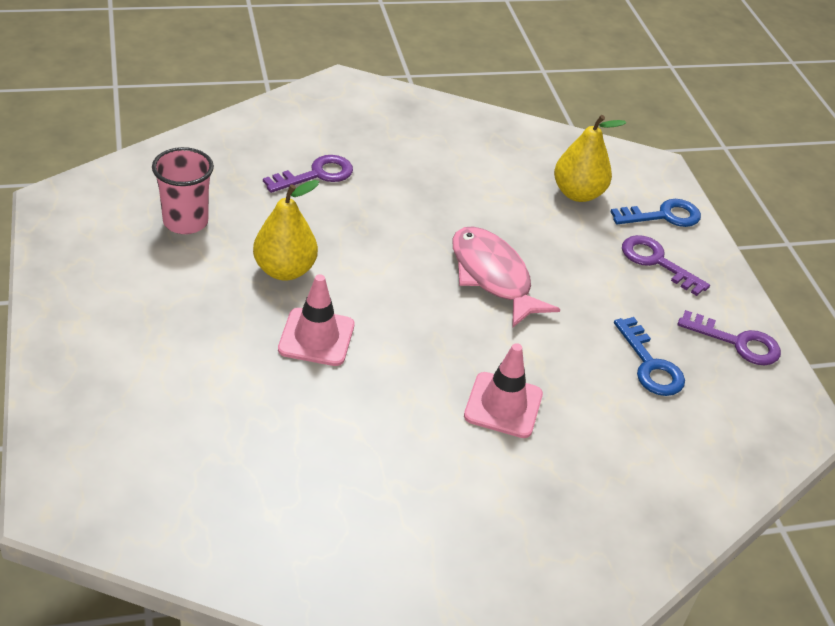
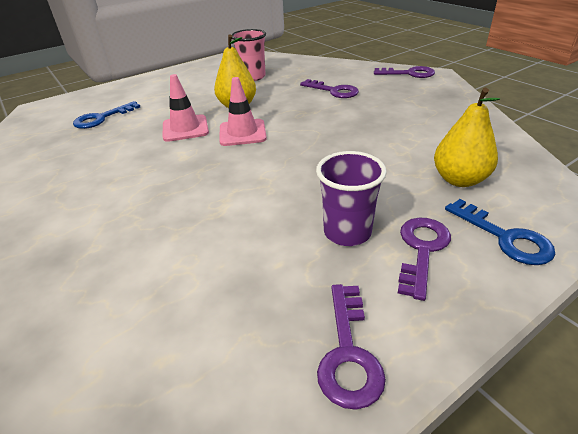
camera: 75 degrees right, 5 degrees down
(322, 98) = (409, 73): none -> purple key
(493, 277) = (300, 168): pink fish -> none
(503, 405) = (154, 209): pink traffic cone -> pink traffic cone (242, 133)
(615, 290) = (347, 232): none -> purple cup
(650, 365) = (255, 282): blue key -> blue key (102, 118)

